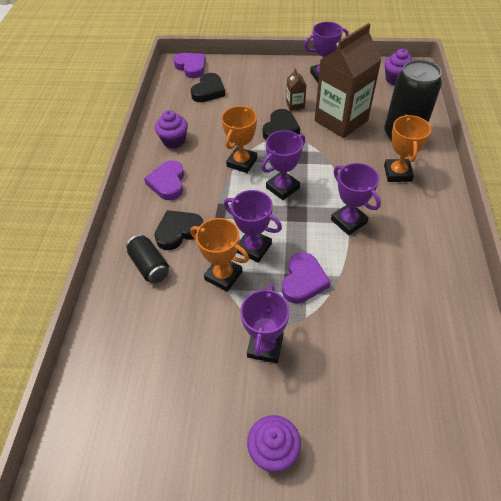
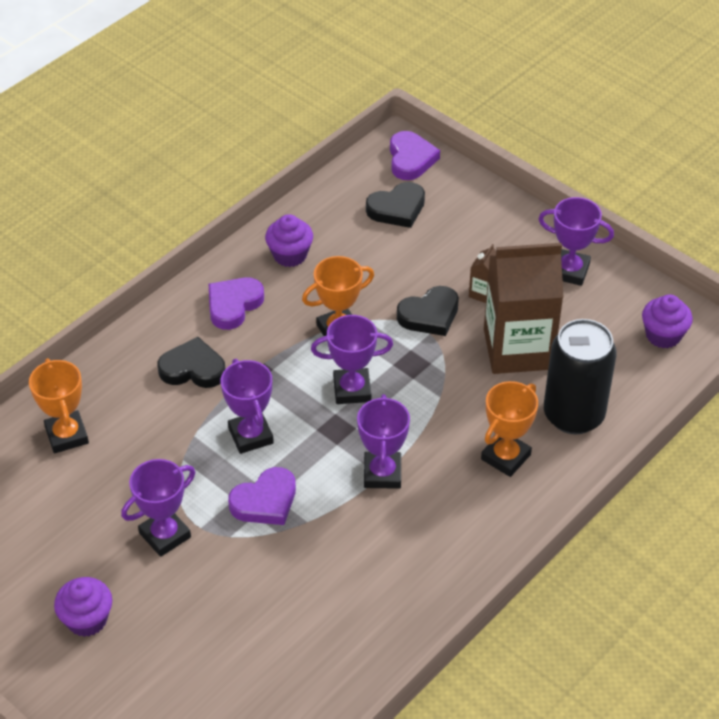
camera: 35 degrees right, 5 degrees down
(150, 266) = (132, 387): black can -> none
(223, 276) = (192, 444): orange trophy -> orange trophy (67, 435)

